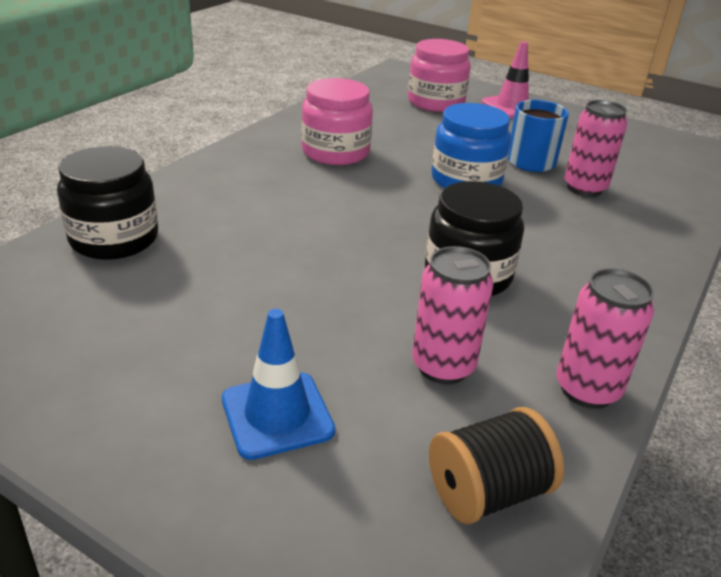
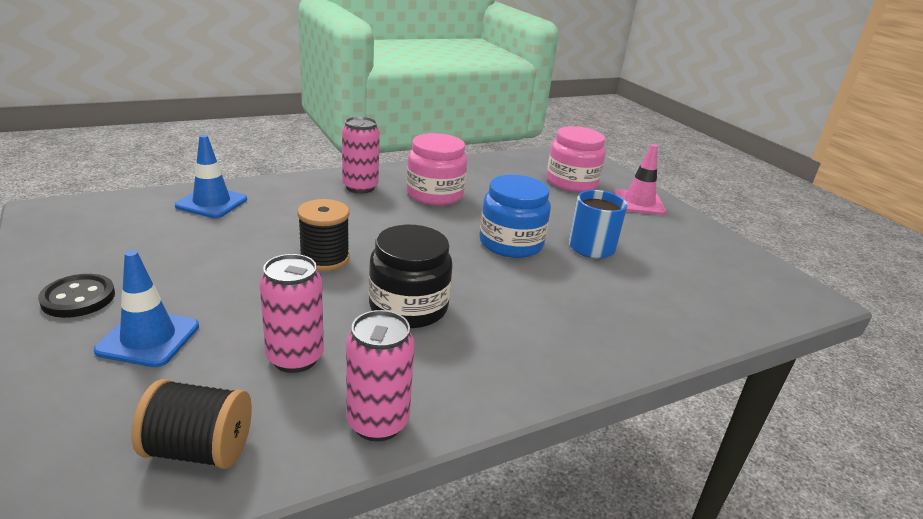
camera: 30 degrees right, 5 degrees down
(114, 239) = (212, 203): black jar -> blue traffic cone
(127, 409) = (78, 298): none -> black button
(328, 257) = (324, 259): none -> black spool
(584, 188) = (612, 282): pink can -> pink can (360, 187)

